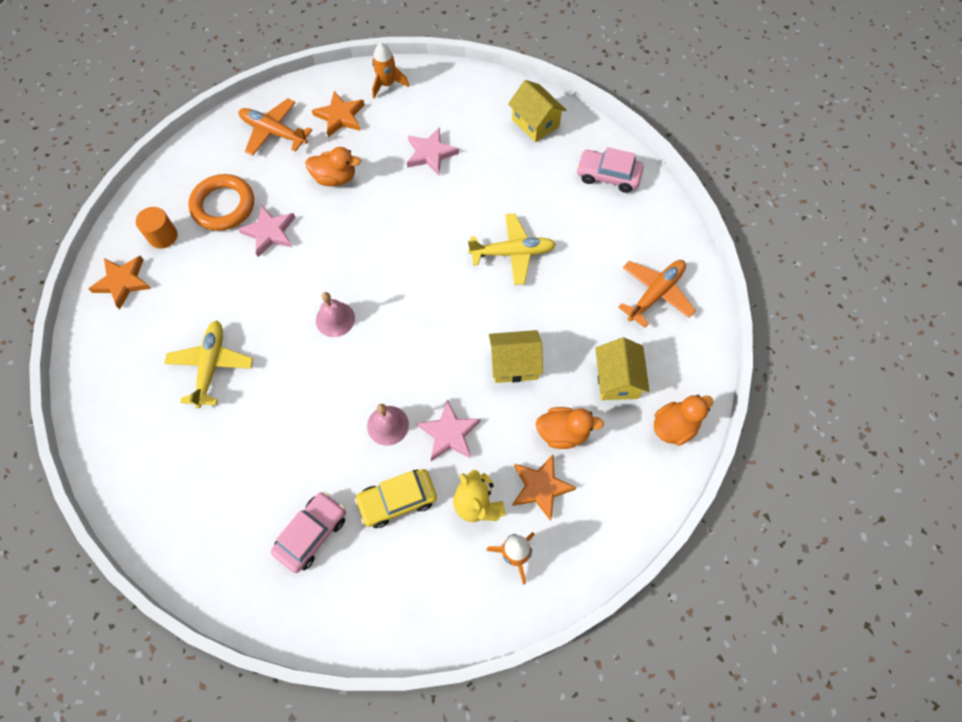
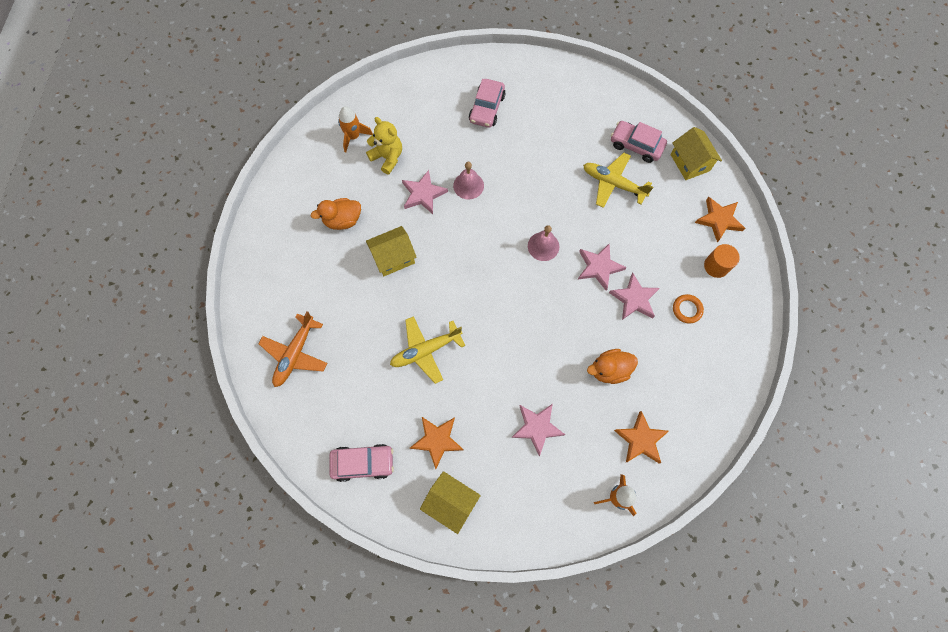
camera: 160 degrees right, 5 degrees up
(151, 405) = (636, 145): none -> pink car
(211, 365) = (613, 183): yellow plane -> yellow plane turned 135 degrees clockwise
(223, 205) = (687, 309): orange ring -> orange ring, size x0.53
(273, 132) = (691, 399): orange plane -> none
(287, 276) = (599, 267): none -> pink star
(397, 500) = (441, 143): yellow car -> none
(541, 487) = (348, 180): orange star -> orange star (437, 440)
(617, 379) = (312, 272): yellow house -> yellow house (690, 162)
(674, 427) = (262, 251): orange duck -> none

